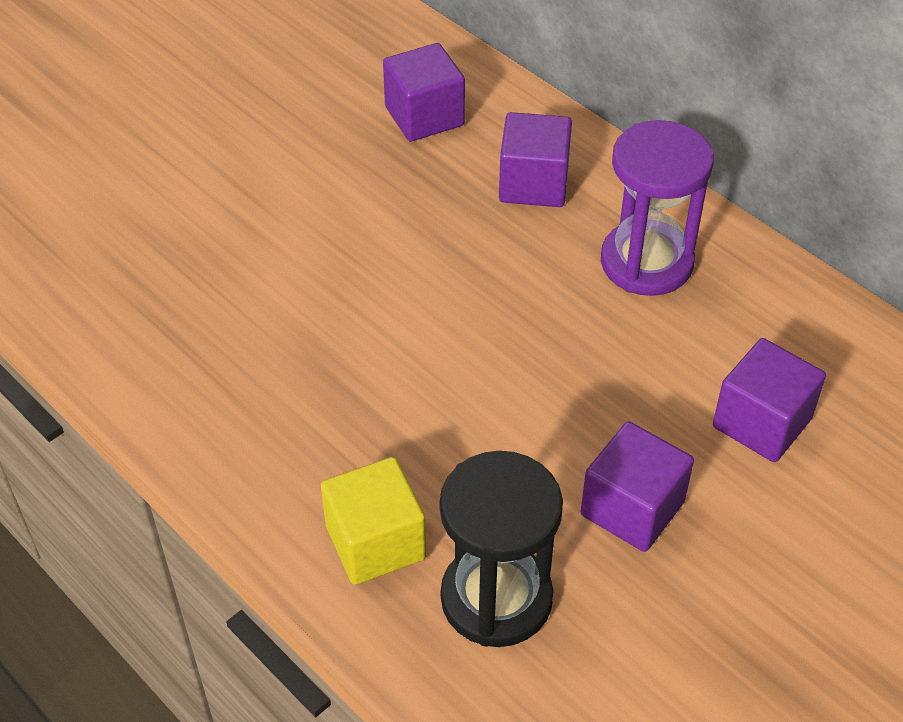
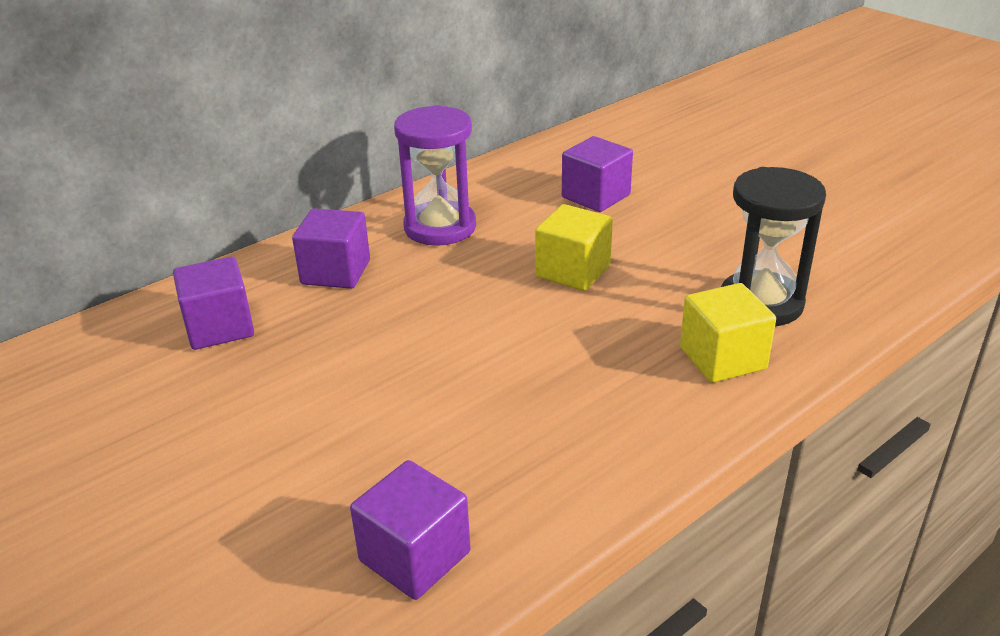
camera: 85 degrees left, 15 degrees down
(556, 397) = (573, 271): none -> yellow cube
(632, 508) = (673, 246): purple cube -> purple cube (415, 556)

